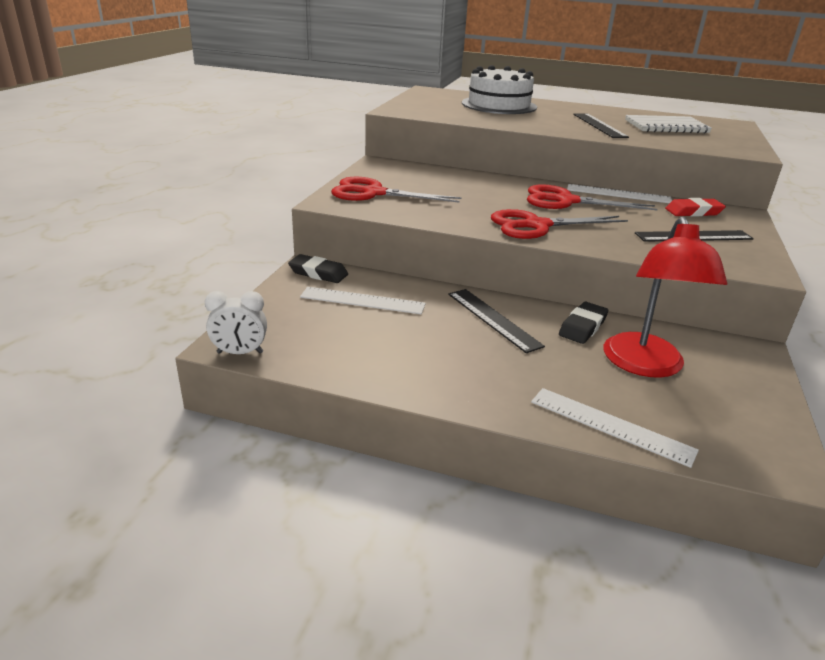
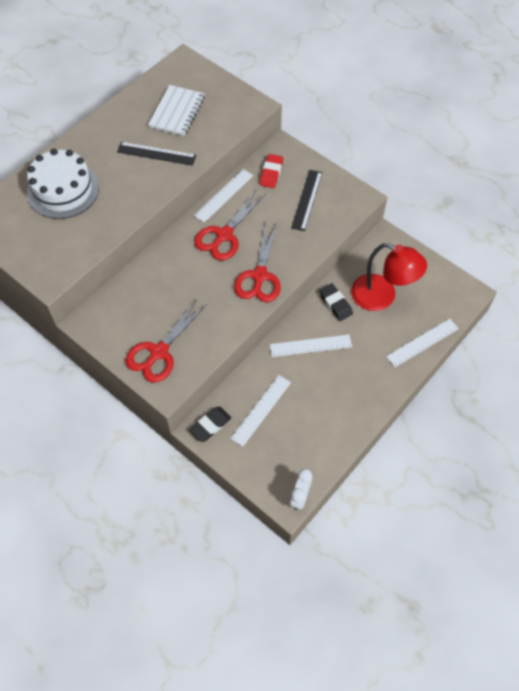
camera: 65 degrees left, 30 degrees up
(493, 319) = (310, 346): black ruler -> white ruler

